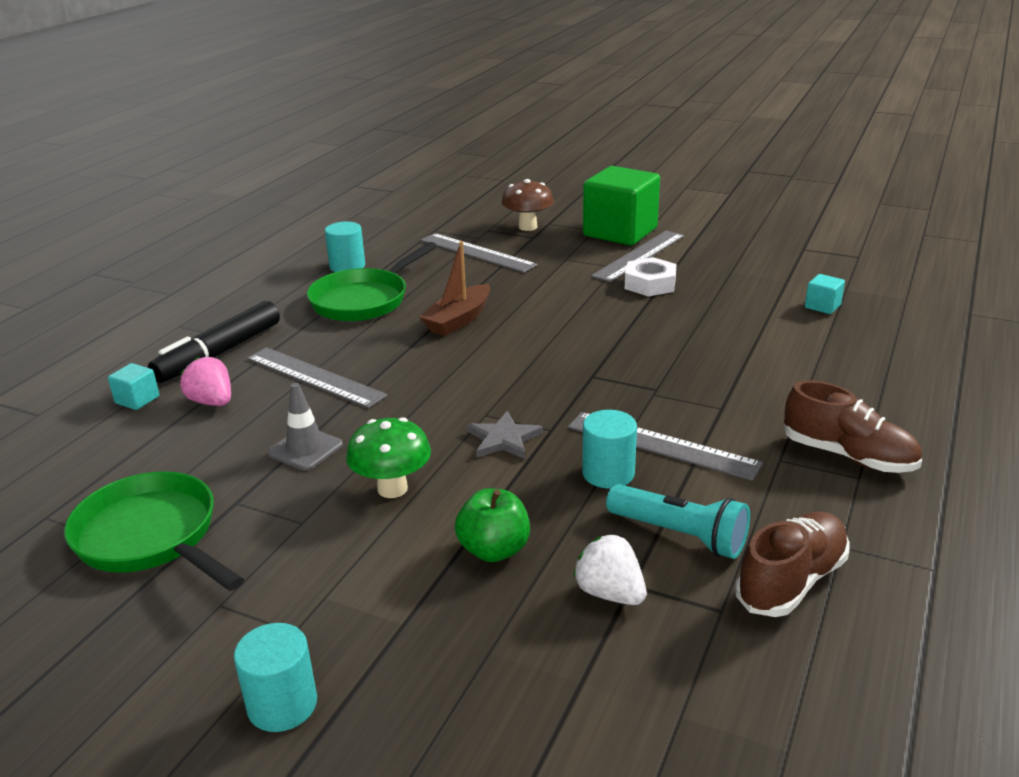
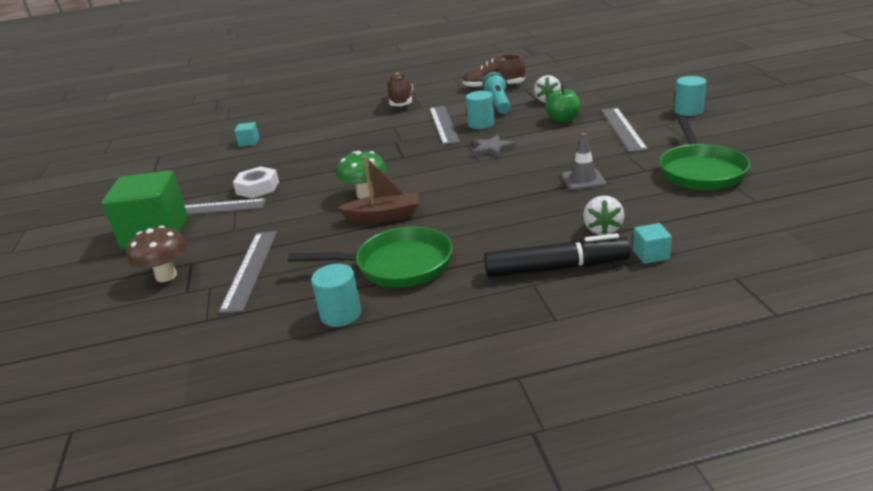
camera: 125 degrees left, 0 degrees up
(212, 402) = (602, 229): pink strawberry -> white strawberry
(315, 376) = (522, 218): grey ruler -> grey ruler (622, 129)
(392, 489) = (568, 149): green mushroom -> green mushroom (365, 194)

